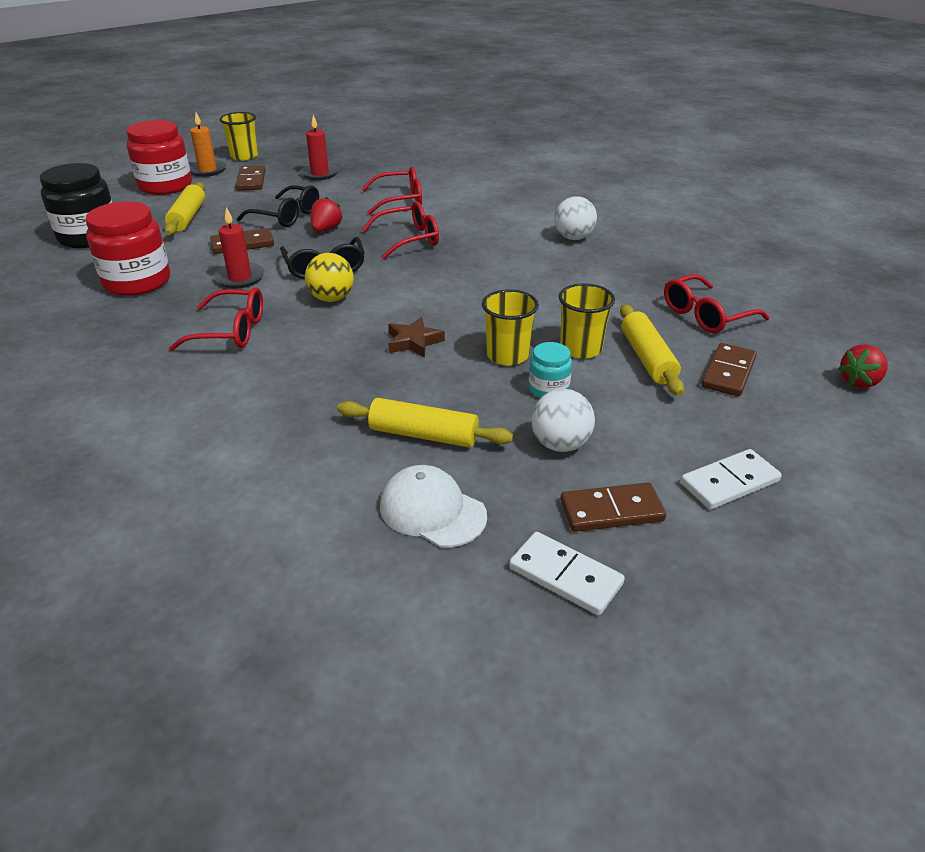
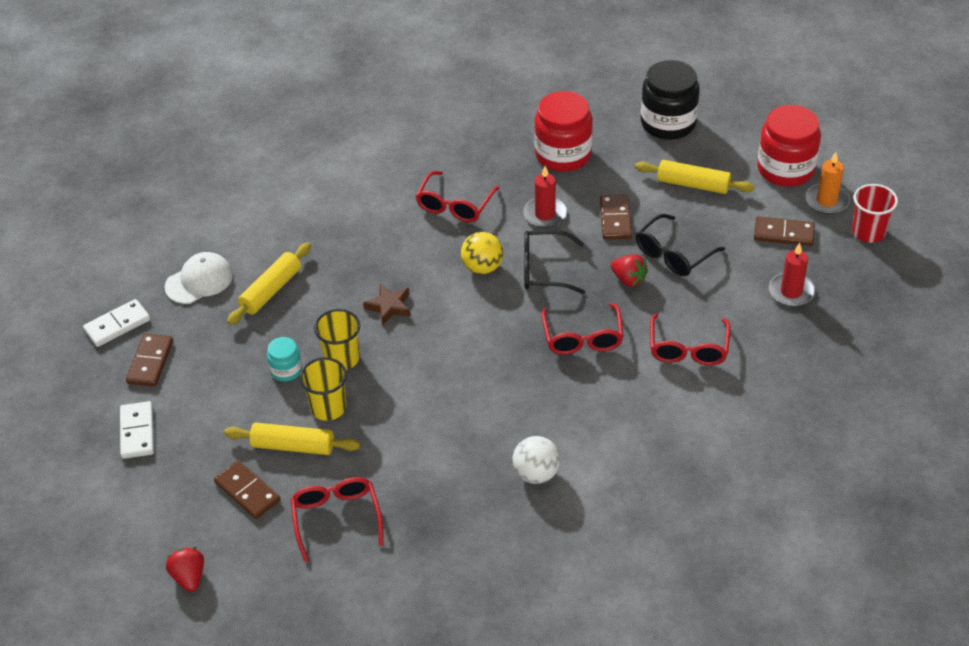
camera: 110 degrees right, 10 degrees up
(244, 156) = (868, 232): yellow cup -> red cup
(560, 444) = (222, 357): white ball -> none

